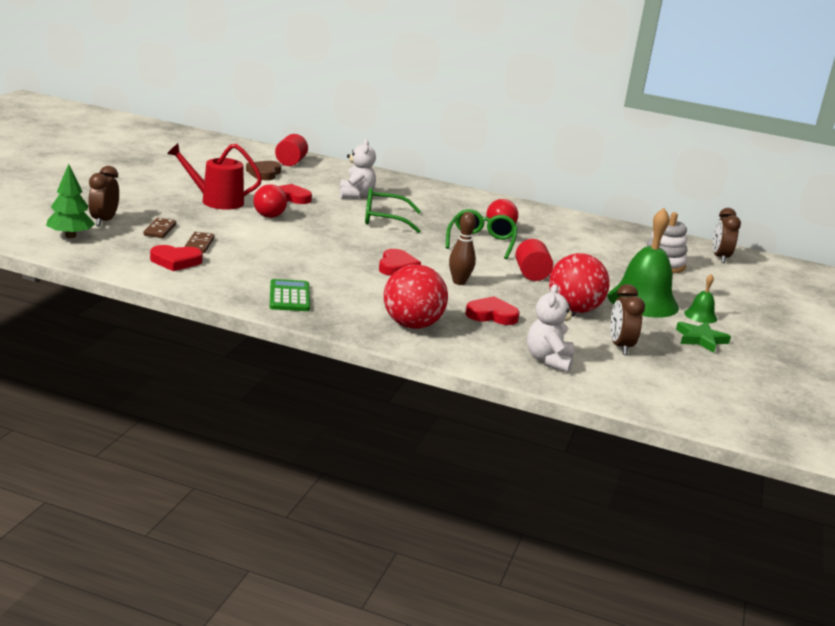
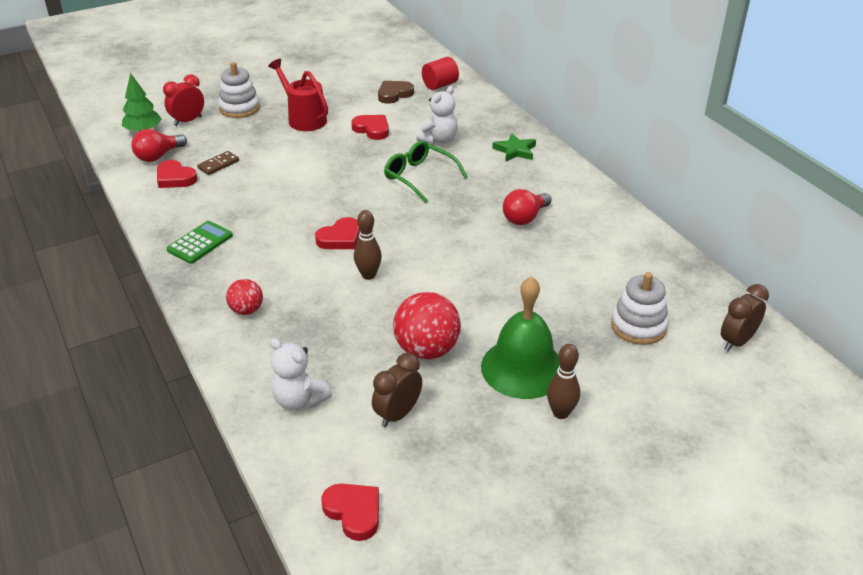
camera: 45 degrees right, 15 degrees up
(104, 221) = (188, 121): brown clock -> red clock
(139, 204) = (239, 108): none -> white stacking toy
(159, 230) = (213, 141): brown domino -> none
(270, 214) = (327, 144): red light bulb -> red light bulb (158, 156)
(412, 325) = (246, 310): red ball -> red ball, size x0.56
(481, 242) = (472, 232): green glasses -> none
(491, 315) = (334, 325): red heart -> red heart (354, 512)
(531, 274) = (457, 289): red cylinder -> none
(548, 360) = (299, 400): white teddy bear -> white teddy bear turned 105 degrees counterclockwise
(700, 316) = (560, 413): green bell -> brown bowling pin
(700, 339) = (504, 444): green star -> green star (515, 151)

